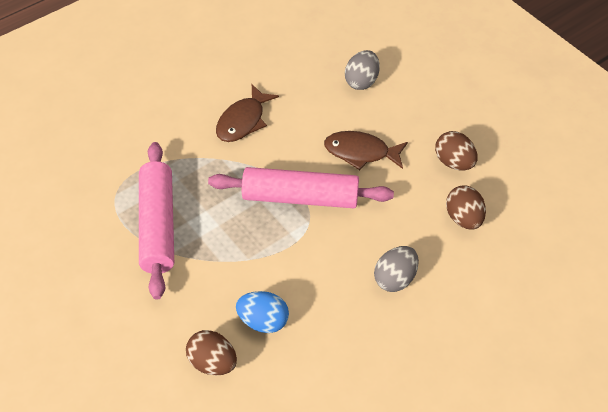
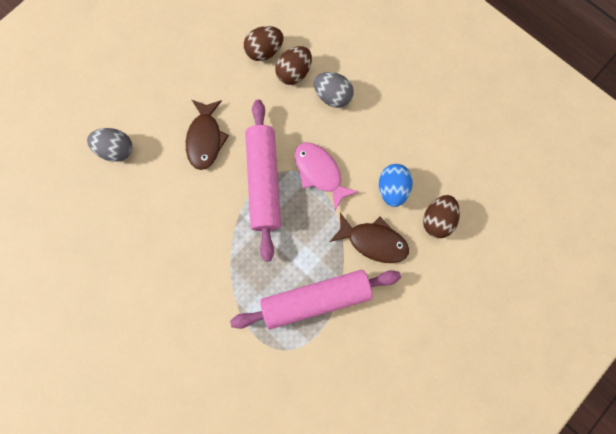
camera: 100 degrees left, 25 degrees up
(243, 121) = (180, 250): brown fish -> brown fish (373, 241)
(300, 251) = (320, 172): none -> pink fish
(454, 162) = (206, 63): brown egg -> brown egg (294, 73)

